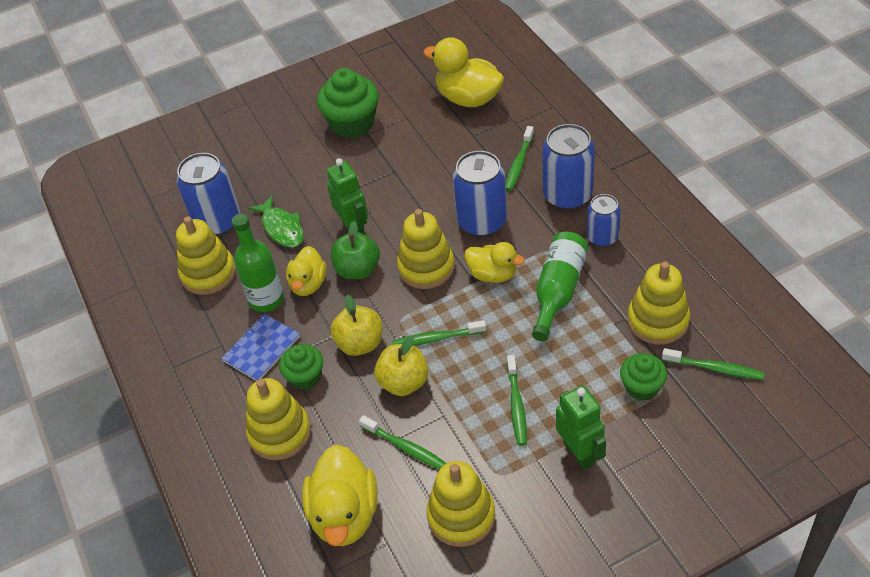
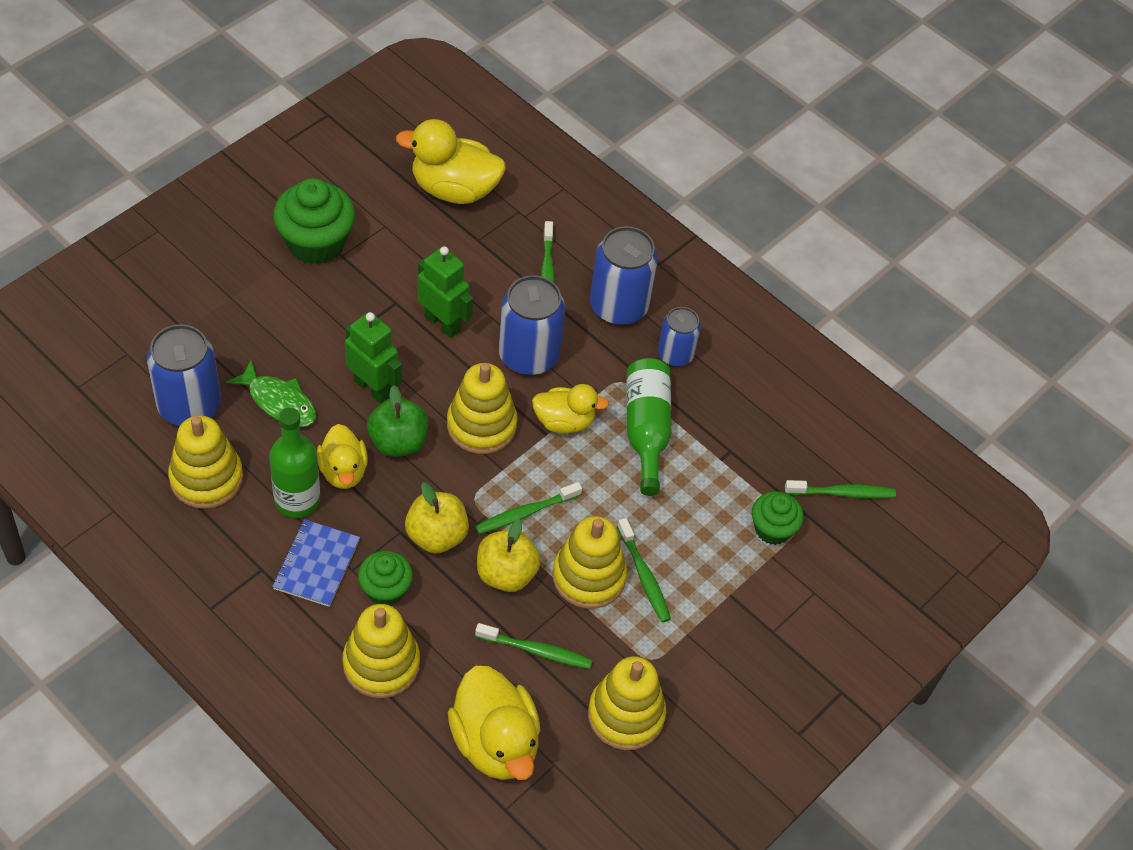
camera: 30 degrees left, 5 degrees up
(579, 453) = (729, 617): green robot -> green robot (442, 323)
(657, 320) = (767, 447): yellow stacking toy -> yellow stacking toy (589, 577)

